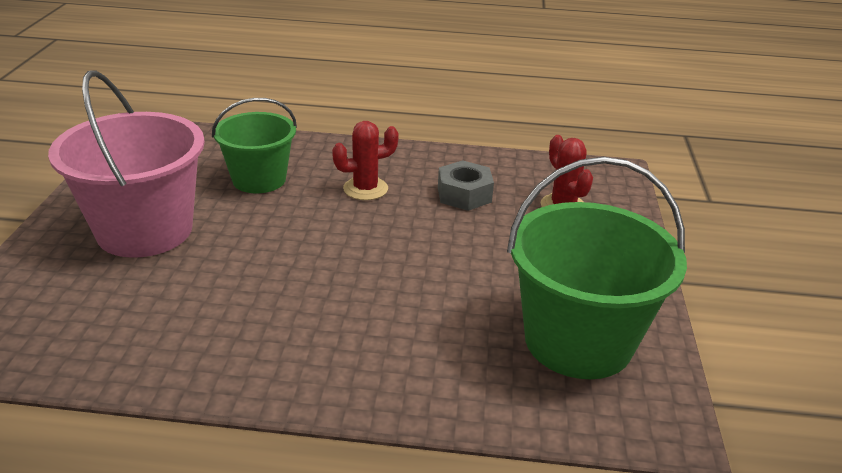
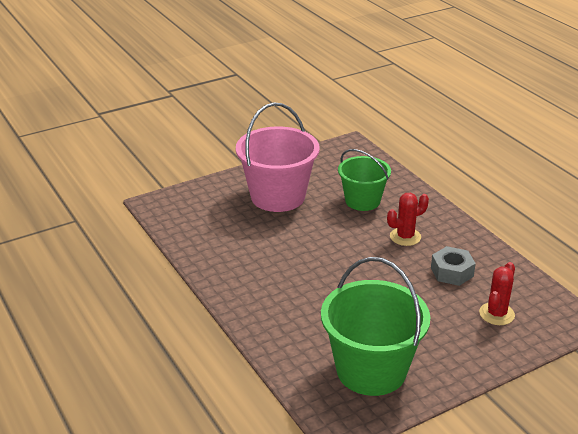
camera: 55 degrees right, 0 degrees up
(365, 189) = (405, 237): red cactus -> red cactus turned 60 degrees counterclockwise

